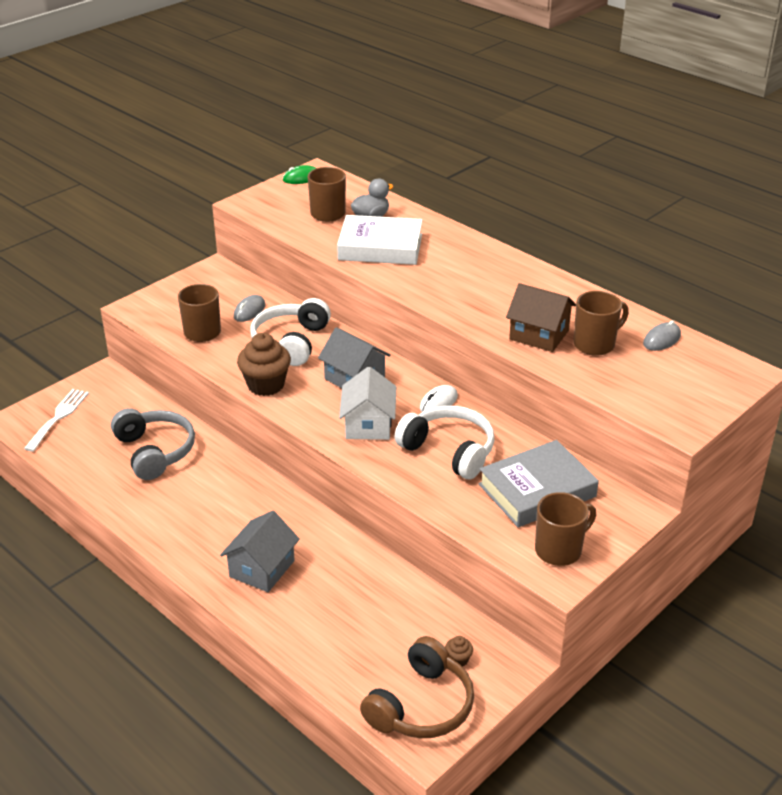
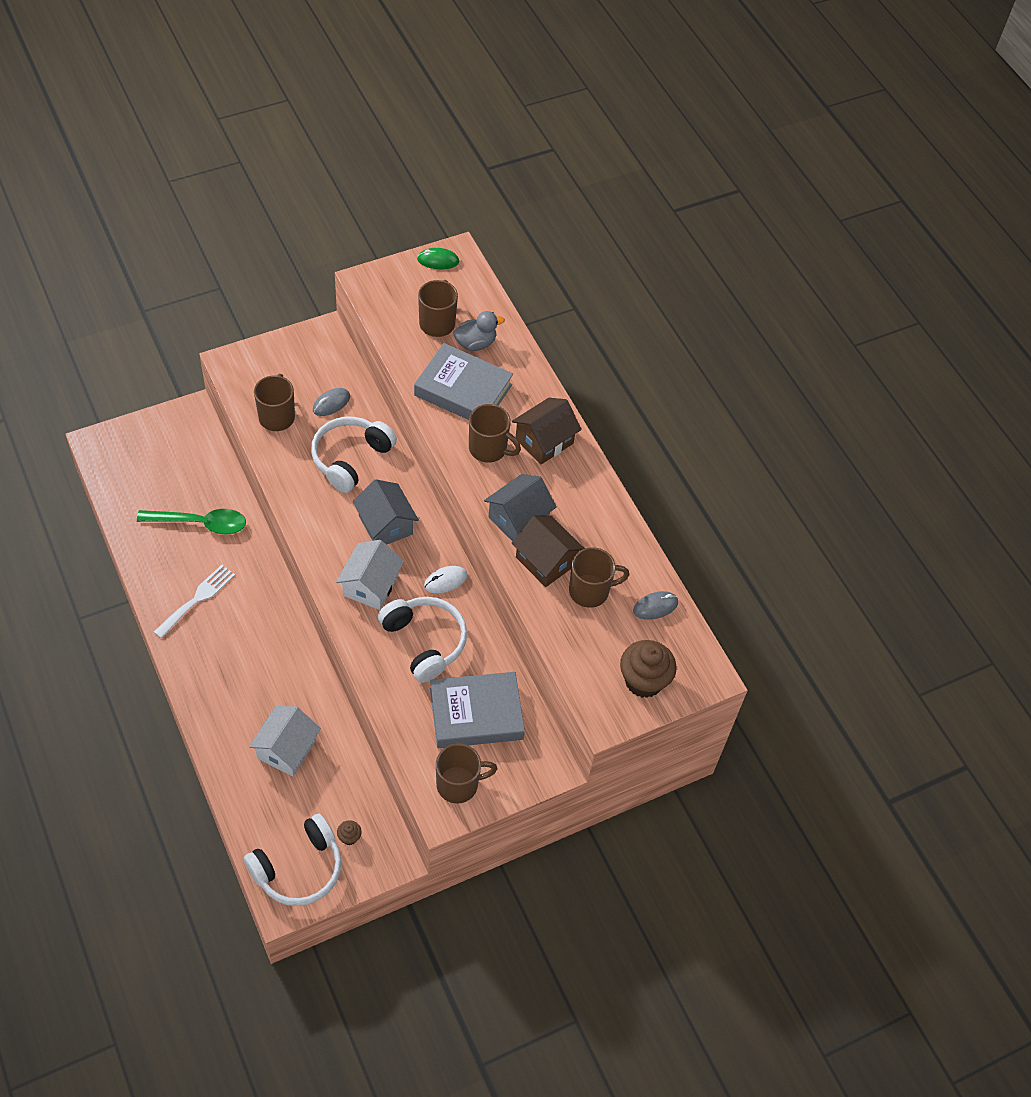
camera: 15 degrees right, 20 degrees up
(58, 417) = (134, 452): white fork -> white fork (197, 599)
(155, 452) = (200, 523): grey headphones -> green spoon
(262, 568) = (235, 686): grey house -> grey house (518, 519)
(266, 385) = (304, 505): brown cupcake -> brown cupcake (643, 681)
(346, 604) = (286, 749): none -> white house
(380, 247) = (463, 390): white book -> grey book
(421, 705) = (298, 868): brown headphones -> white headphones
(431, 277) = (488, 449): none -> brown mug
(477, 261) = (544, 441): none -> brown house

